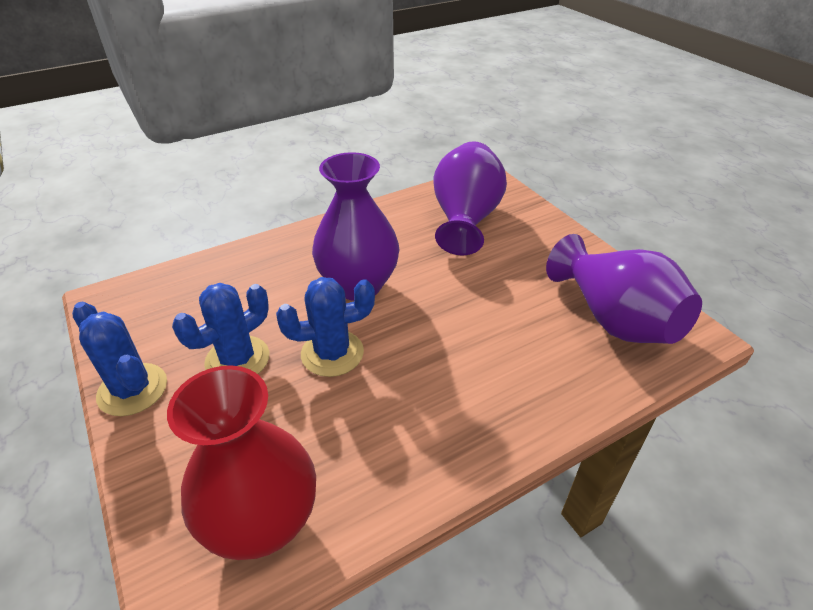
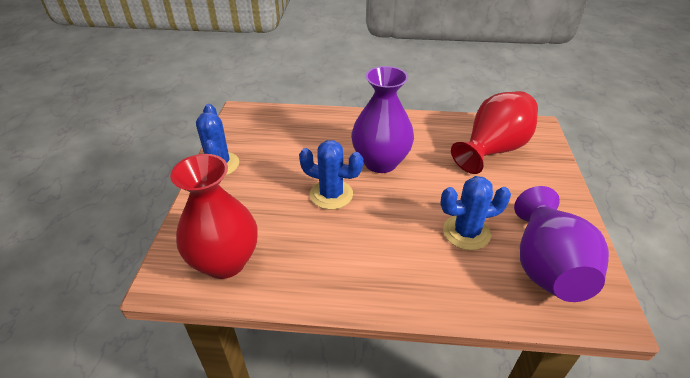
camera: 35 degrees right, 0 degrees up
(237, 359) = (279, 173): blue cactus -> blue cactus (466, 232)
(465, 220) = (492, 149): purple vase -> red vase

